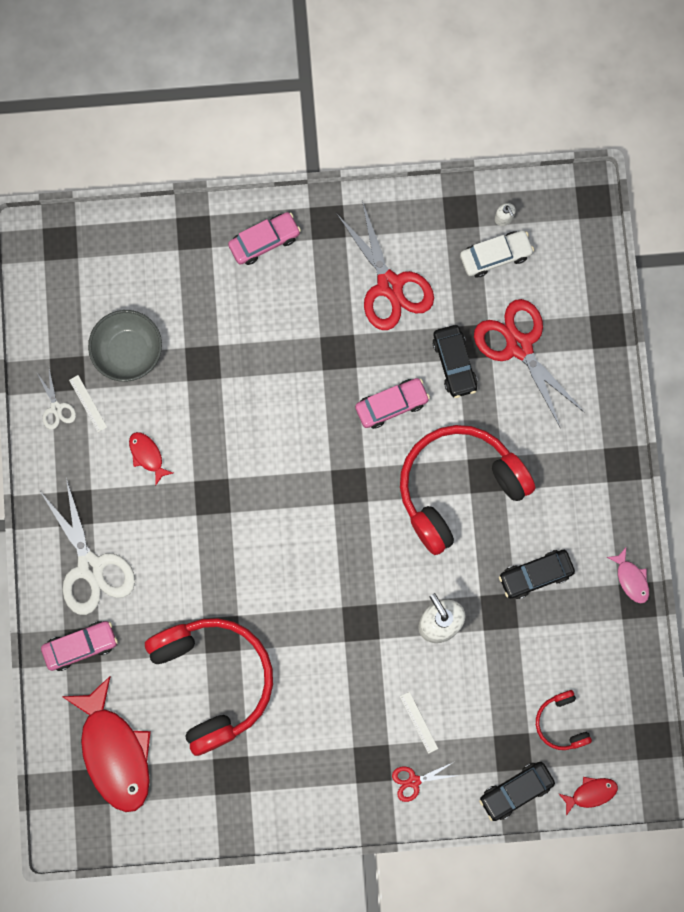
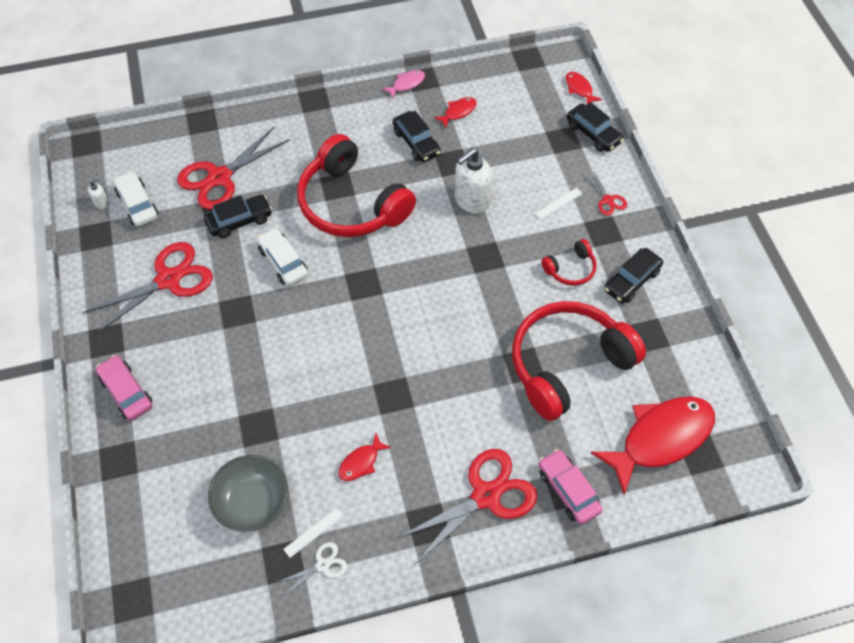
camera: 100 degrees left, 20 degrees down
(91, 567) = (486, 495): white scissors -> red scissors
(301, 776) = (631, 281): none -> black car
(391, 405) = (283, 262): pink car -> white car
(561, 723) = (531, 112): red headphones -> red headphones (570, 269)
(575, 633) = (458, 112): none -> red fish

